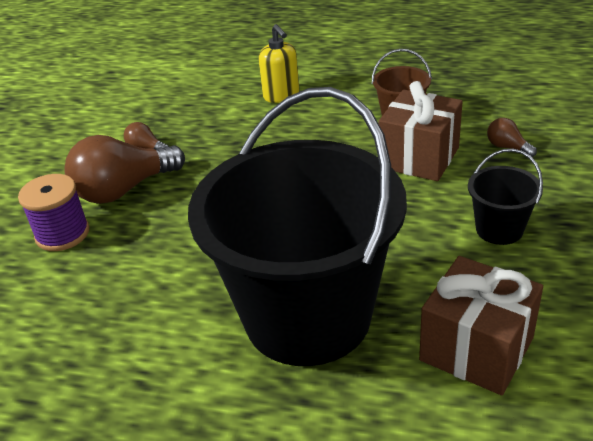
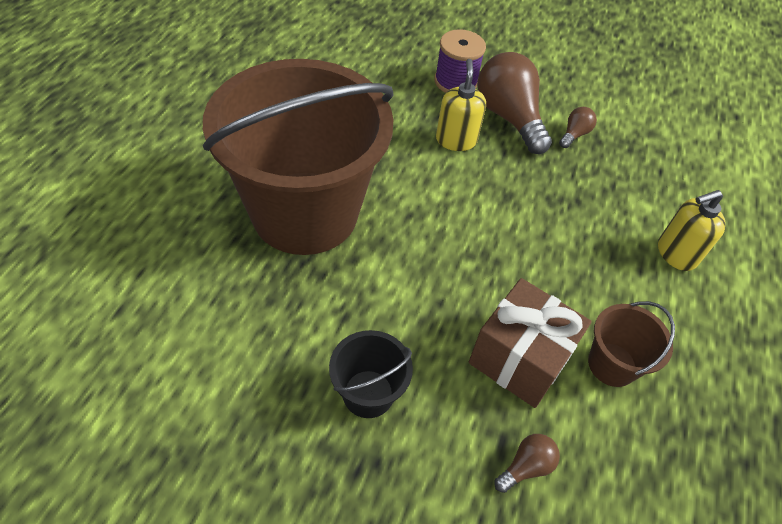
camera: 90 degrees right, 15 degrees up
(166, 221) = (456, 140): none -> yellow soap dispenser
(307, 316) = (305, 212): black bucket -> brown bucket
(476, 349) = (220, 316): brown gift -> none

